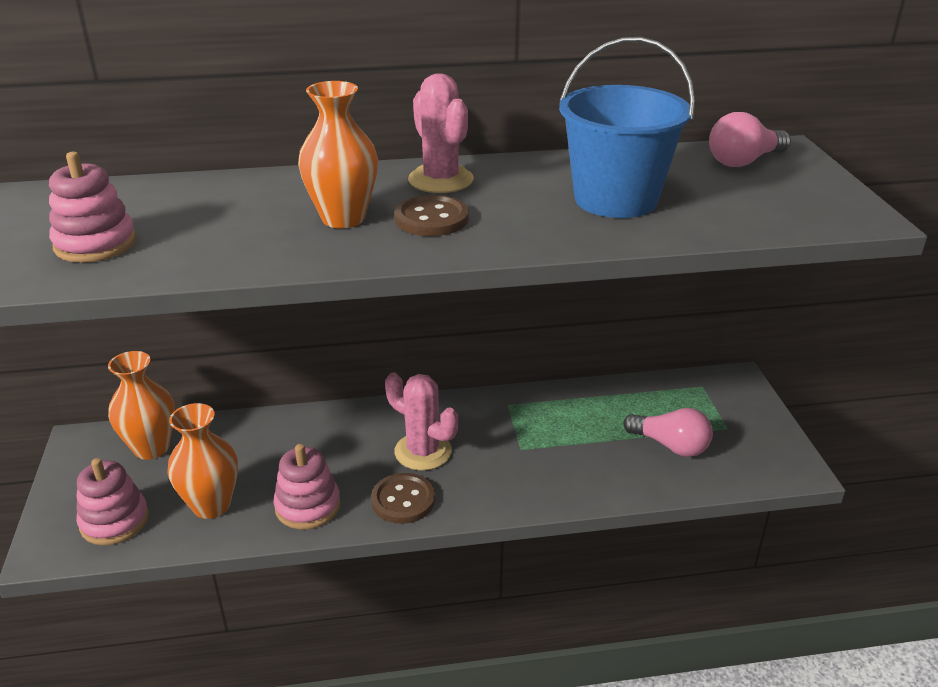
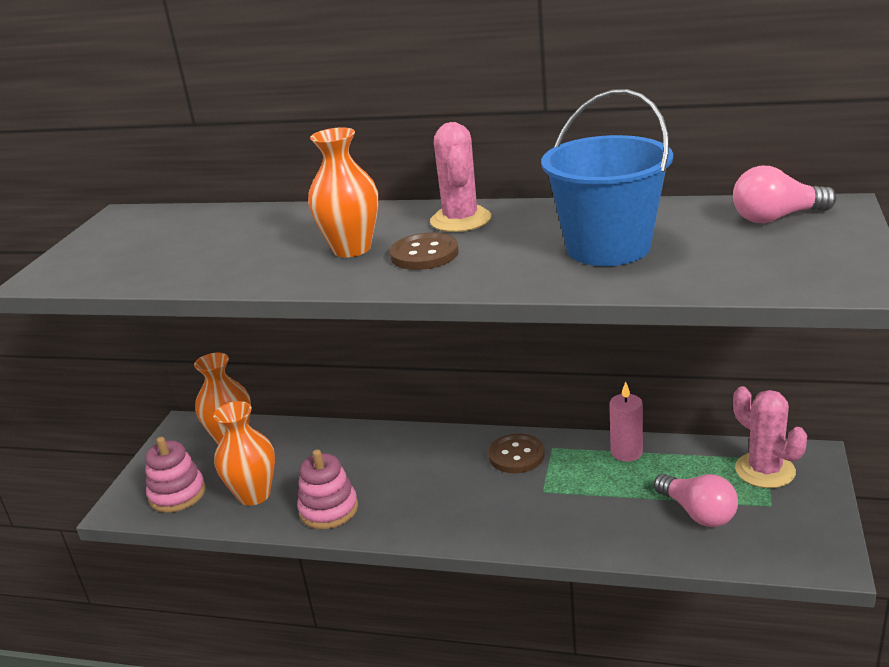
camera: 25 degrees right, 5 degrees down
(95, 244) = (155, 256): pink stacking toy -> none
(403, 500) = (411, 519): brown button -> brown button (516, 455)
(423, 451) = (450, 479): pink cactus -> pink cactus (765, 470)
(579, 398) = (626, 452): none -> pink candle

